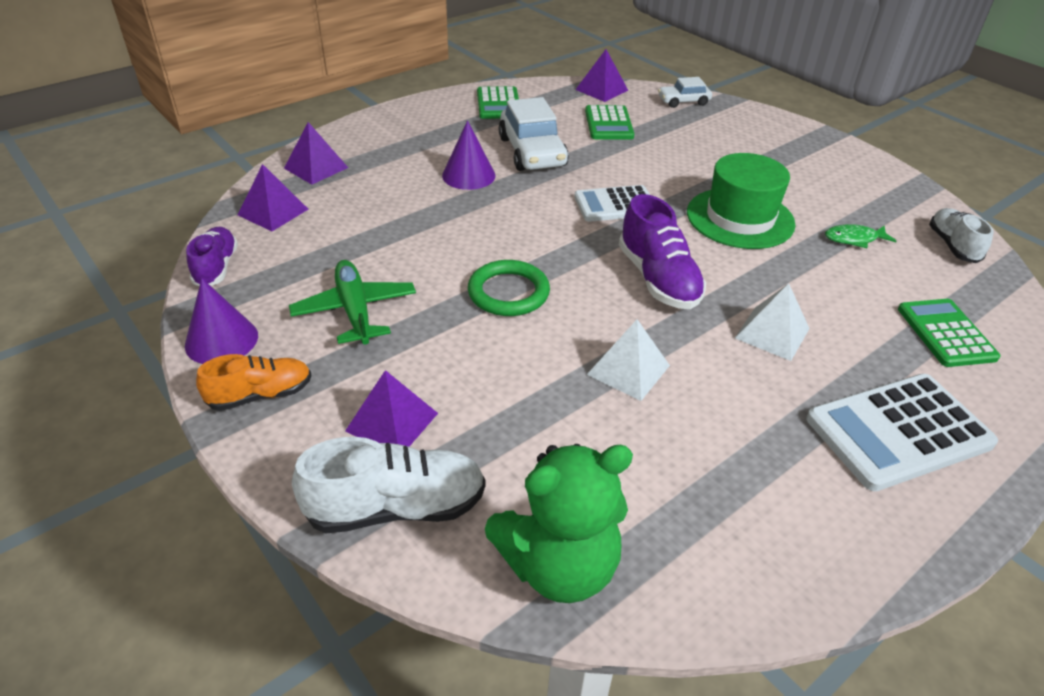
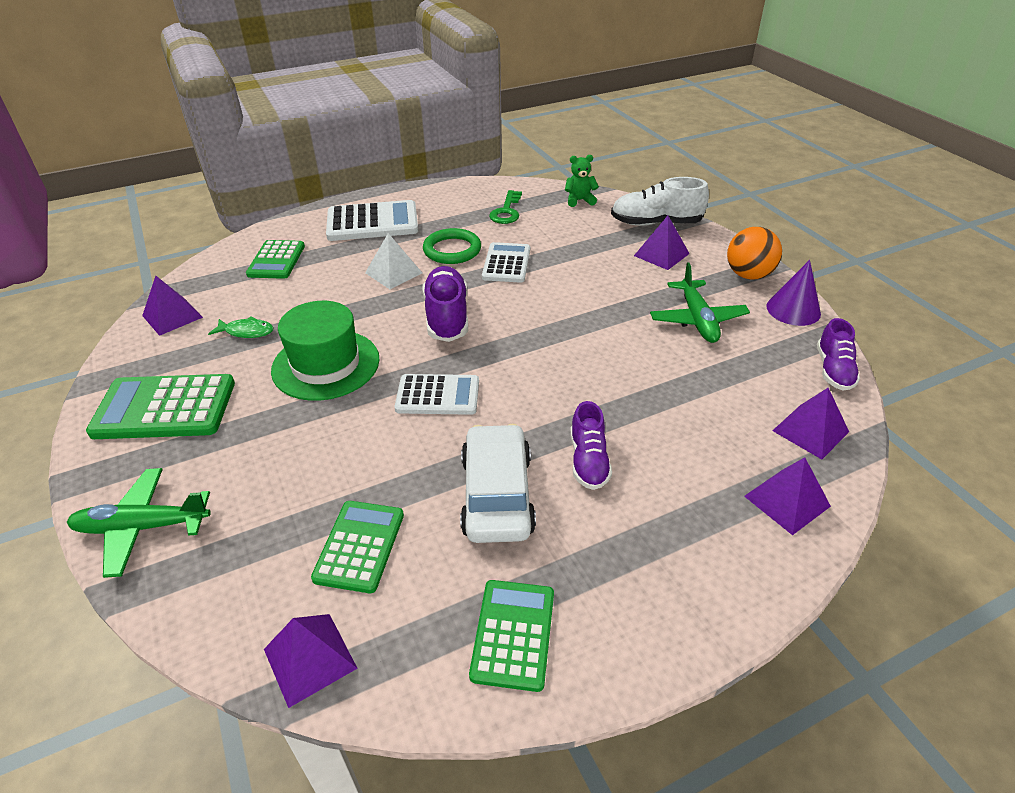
camera: 165 degrees left, 0 degrees up
(260, 395) = (748, 275): orange shoe -> orange ball
(468, 175) = (588, 461): purple cone -> purple shoe
(508, 292) = (573, 320): green ring -> green ring (452, 250)
(559, 565) = (579, 200): green teddy bear -> green teddy bear, size x0.52
(628, 370) = (506, 263): white pyramid -> white calculator
(683, 101) = (199, 594): white car -> none
(690, 501) = (506, 211): none -> green key
(752, 119) = (142, 527): none -> green plane
(834, 174) = (164, 408): none -> green calculator
(952, 246) = (172, 316): white shoe -> purple pyramid

